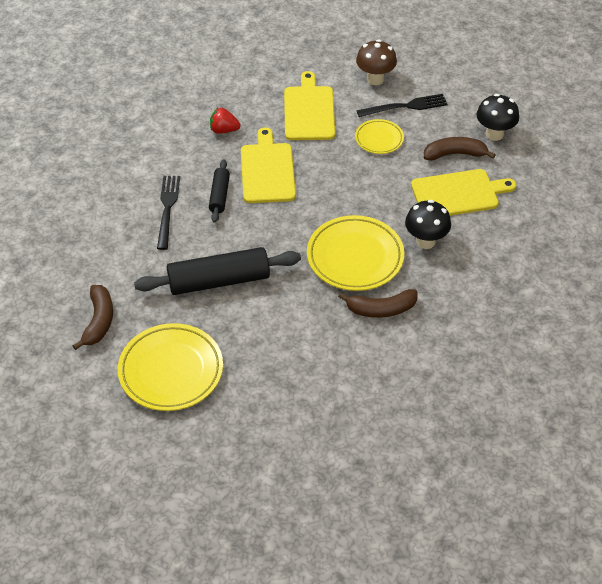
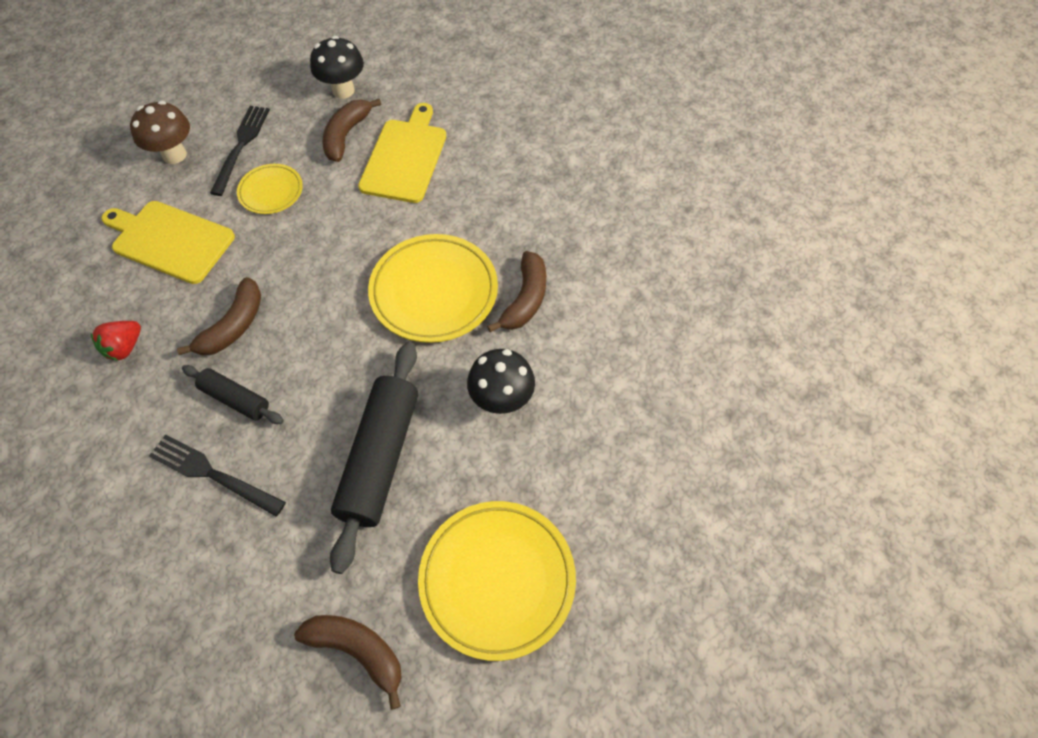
camera: 65 degrees left, 10 degrees up
(267, 170) = (233, 326): yellow cutting board -> brown banana
(425, 241) = (453, 215): black mushroom -> black mushroom (501, 400)

